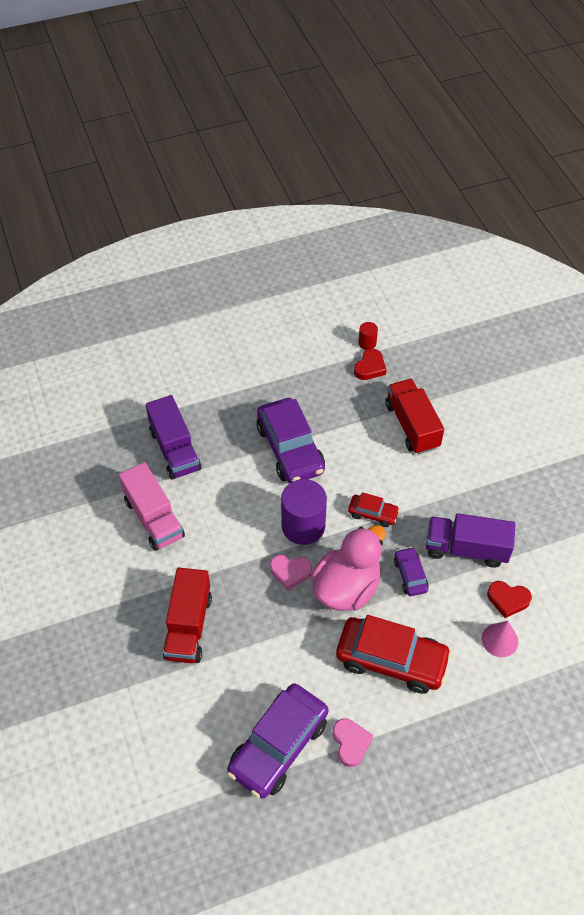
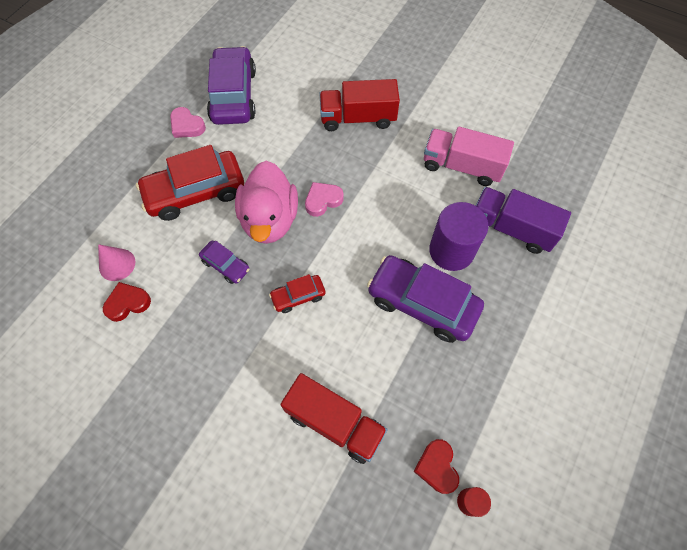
camera: 140 degrees right, 10 degrees up
(188, 626) = (358, 118): red truck -> red truck turned 60 degrees counterclockwise
(303, 526) = (346, 242): purple cylinder -> purple cylinder (451, 251)
(466, 549) = (192, 324): purple truck -> none

